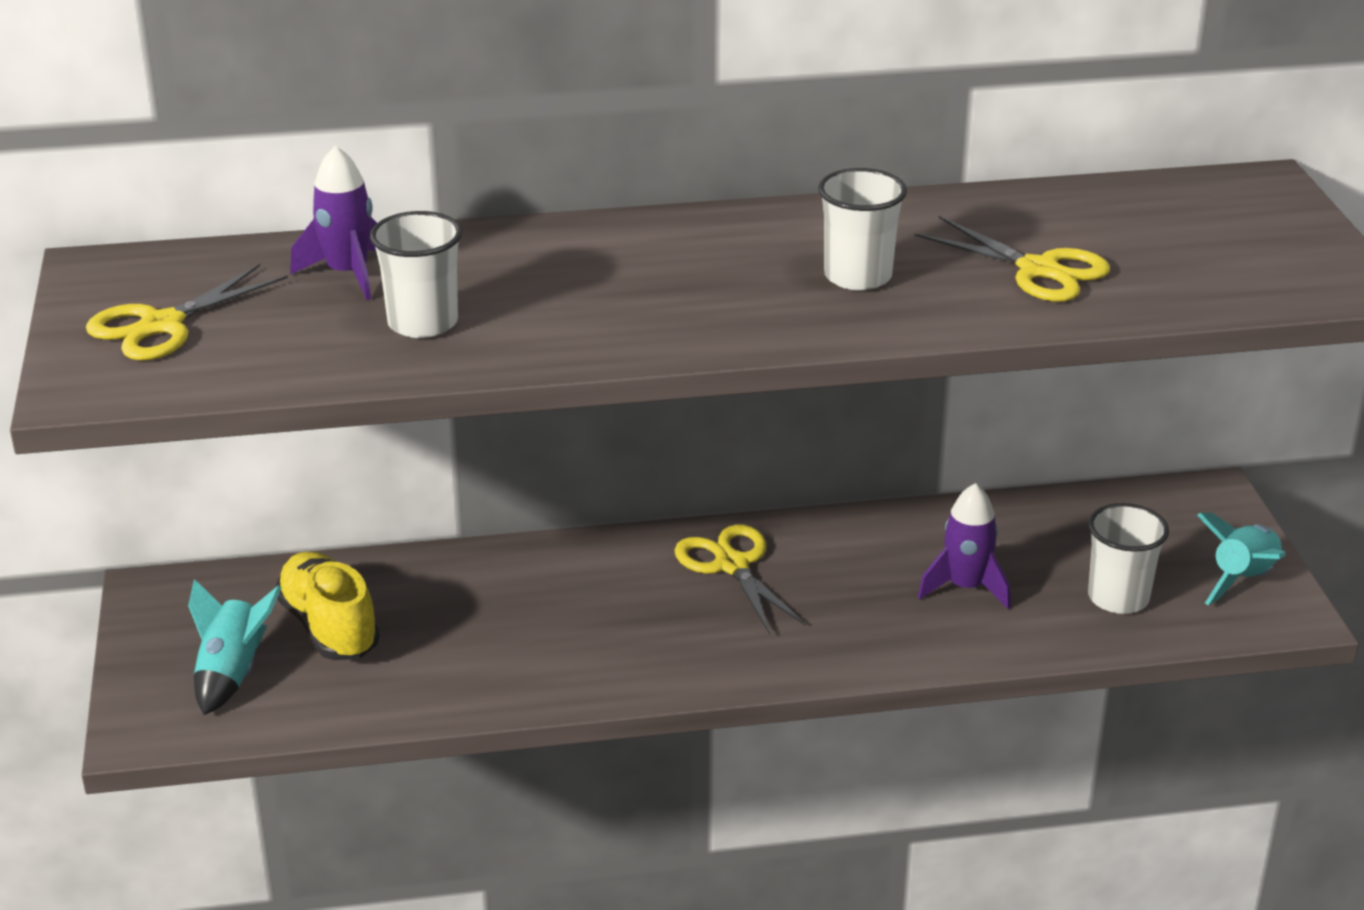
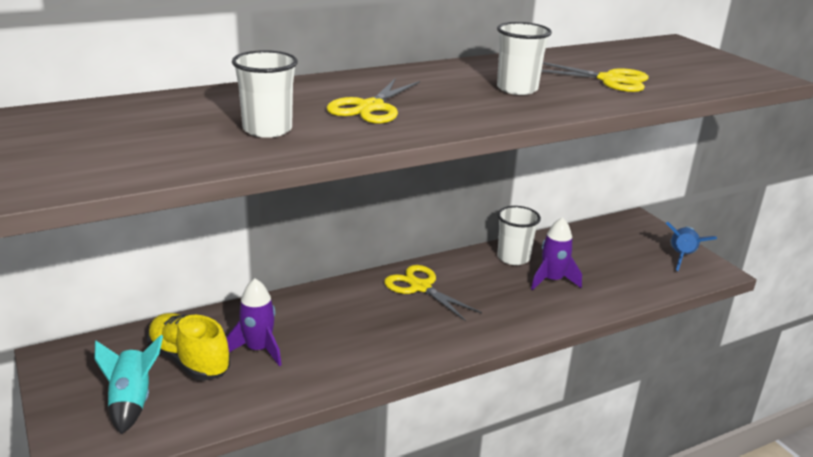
camera: 20 degrees left, 5 degrees down
(162, 325) = (73, 145): yellow scissors -> yellow scissors (371, 107)
(348, 274) = (197, 109): purple rocket -> purple rocket (258, 349)
(1118, 598) = (631, 274): white cup -> white cup (513, 258)
(1243, 580) = (682, 257): turquoise rocket -> blue rocket

